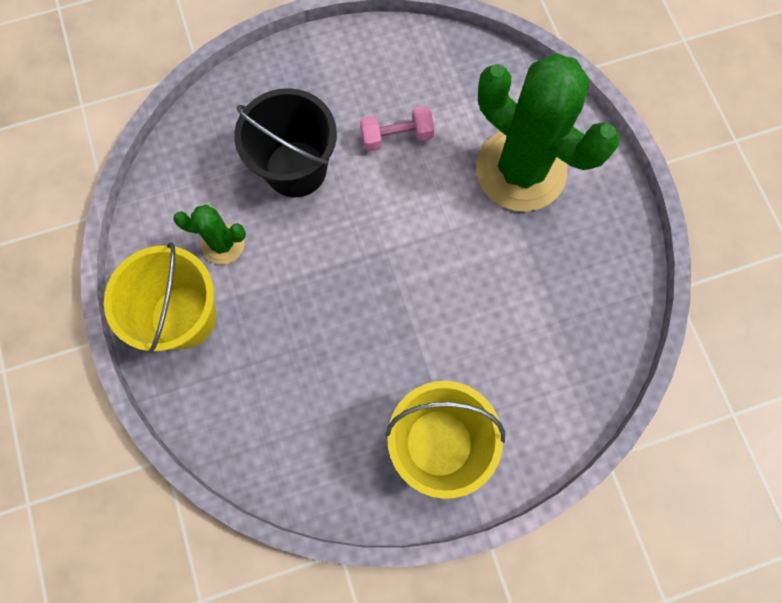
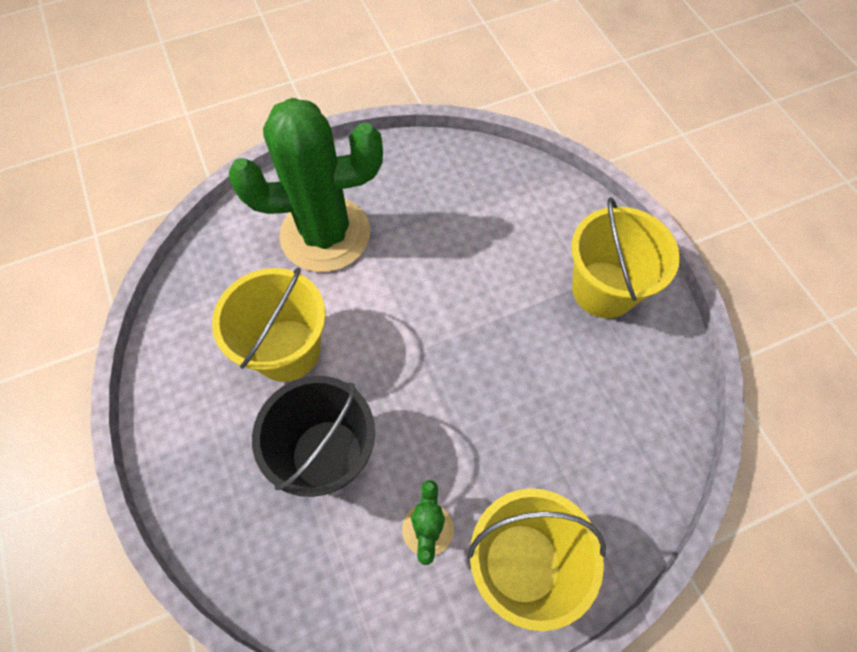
camera: 95 degrees left, 10 degrees down
(396, 136) = (287, 350): pink dumbbell -> yellow bucket
(521, 170) = (325, 234): green cactus -> green cactus turned 45 degrees clockwise

